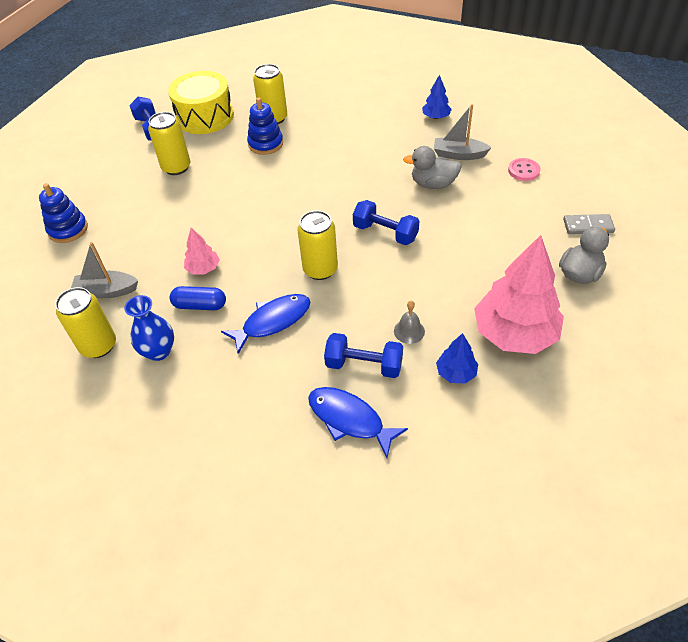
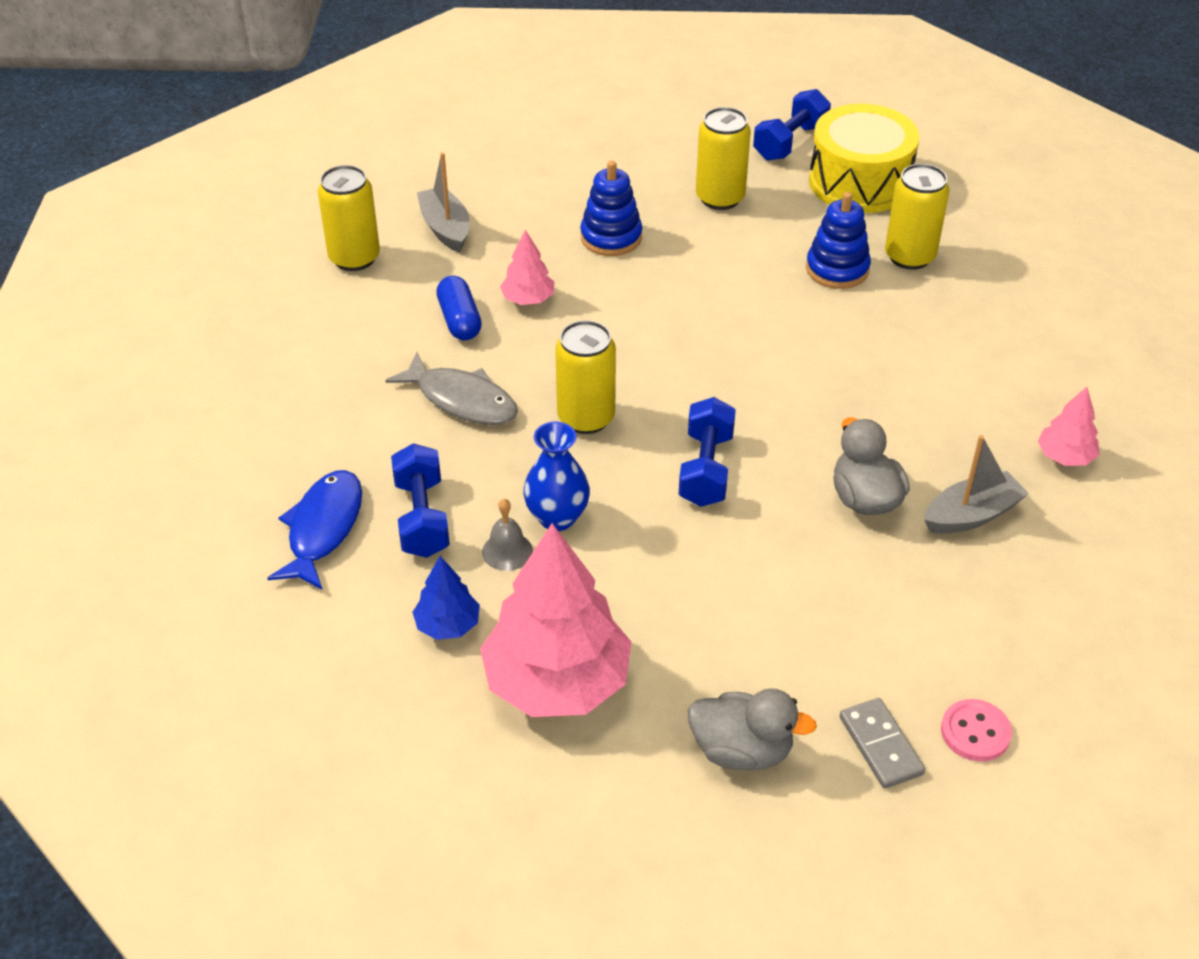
camera: 65 degrees right, 5 degrees down
(68, 229) = (537, 151): blue stacking toy -> blue stacking toy (611, 237)
(159, 351) = (366, 312): blue vase -> blue vase (557, 517)
(272, 321) = (461, 400): blue fish -> grey fish
(436, 117) = (1065, 457): blue tree -> pink tree
(459, 155) = (971, 515): grey boat -> grey boat turned 75 degrees clockwise
(523, 171) = (986, 619): pink button -> pink button (975, 732)

